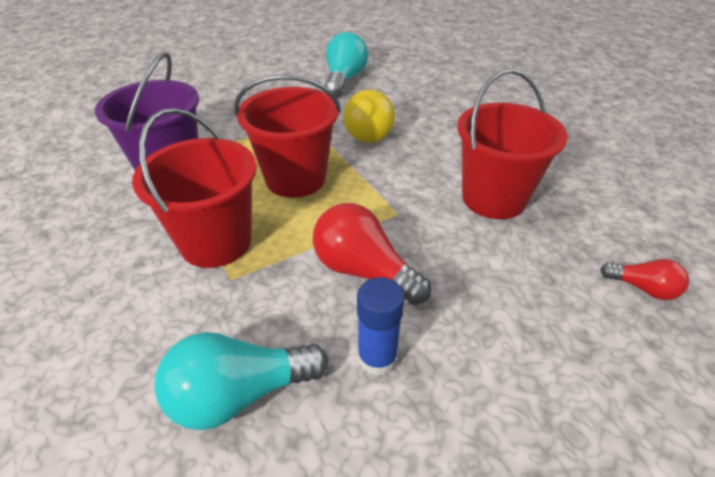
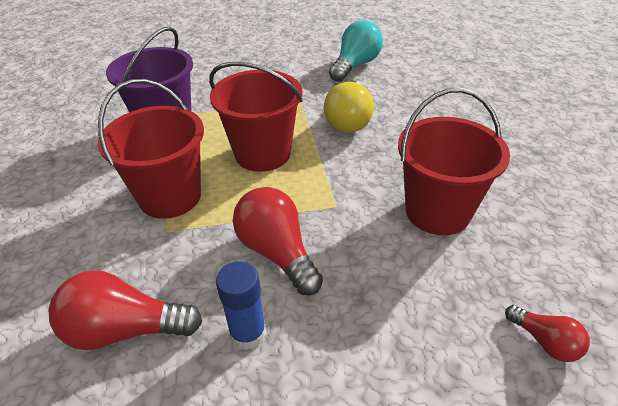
camera: 20 degrees right, 0 degrees up
(239, 394) = (125, 330): turquoise light bulb -> red light bulb

